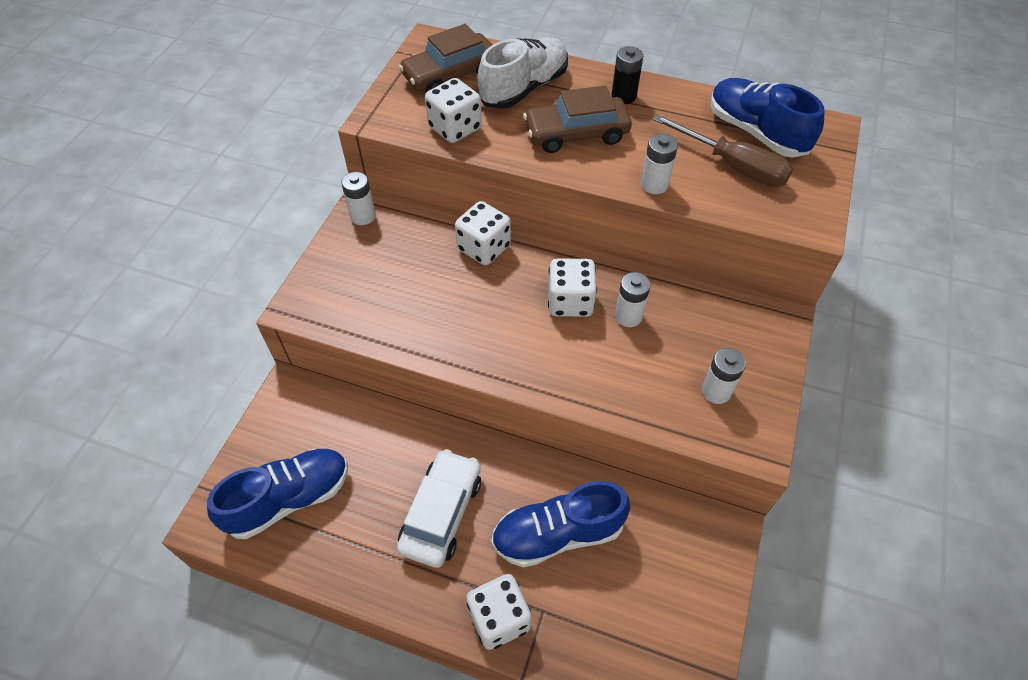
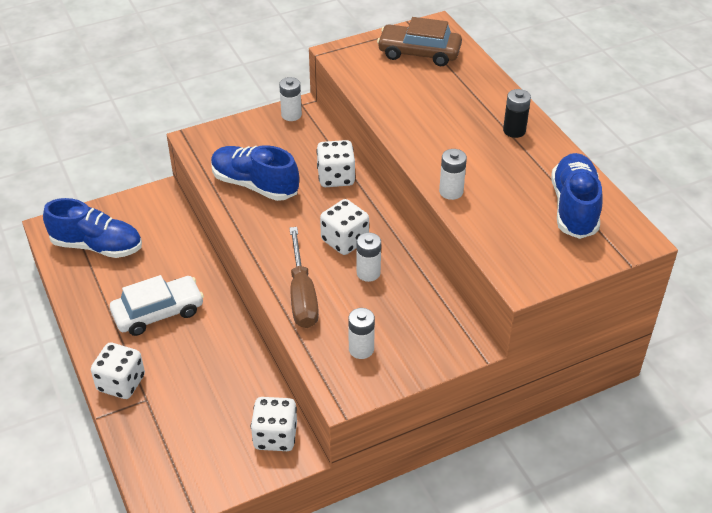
camera: 45 degrees right, 10 degrees down
(455, 128) = (376, 85): white dice -> white dice (275, 436)
(524, 88) = (453, 87): white shoe -> none
(558, 534) = (203, 372): blue shoe -> blue shoe (255, 185)
(576, 133) = (446, 133): brown car -> none
(733, 166) = (522, 215): brown screwdriver -> brown screwdriver (302, 295)

